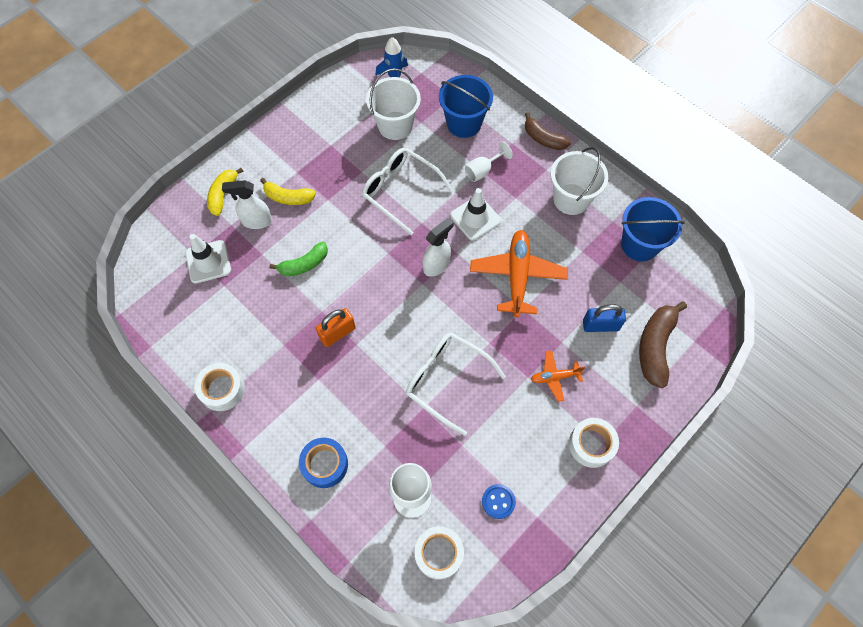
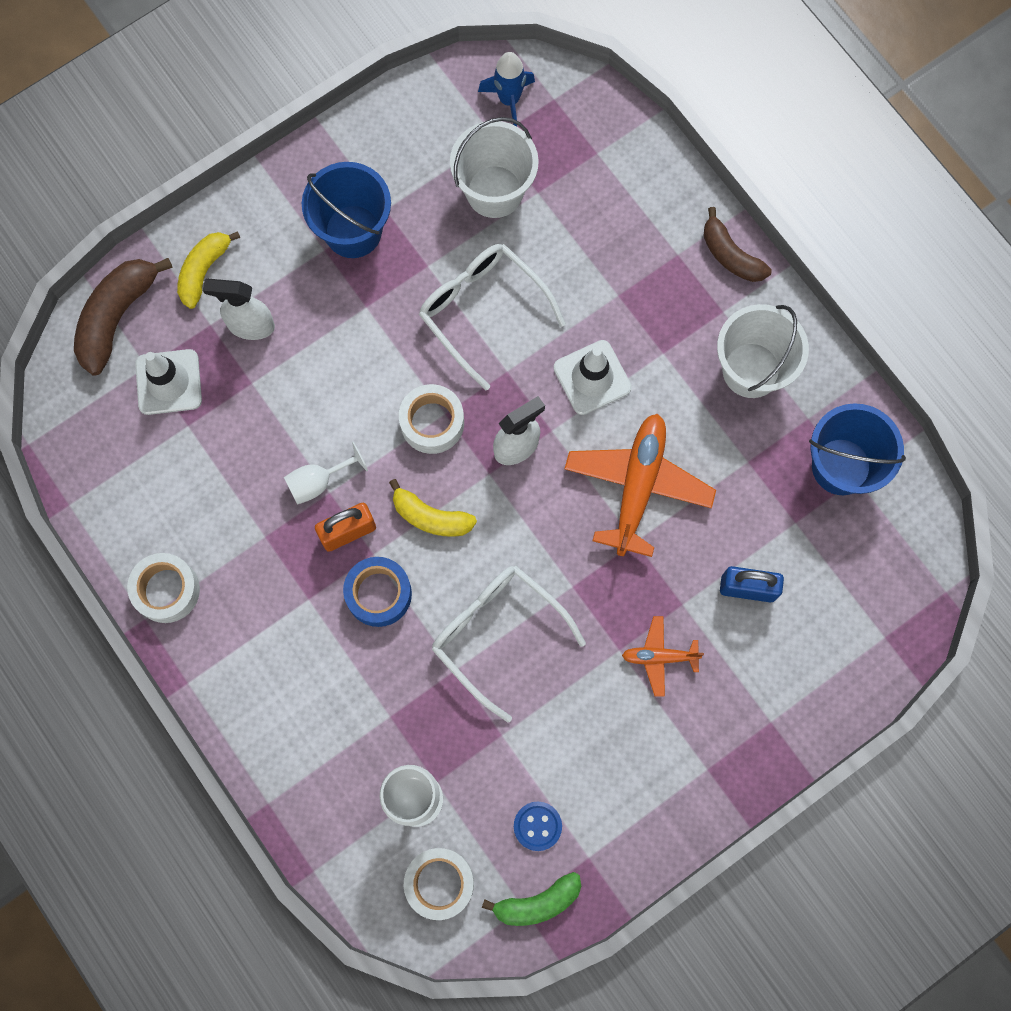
camera: 10 degrees right, 10 degrees up
(288, 197) = (305, 293): yellow banana -> yellow banana (431, 517)
(304, 264) = (314, 411): green banana -> green banana (538, 902)
(325, 464) = (299, 728): blue tape -> blue tape (378, 594)
(464, 123) = (607, 206): blue bucket -> blue bucket (353, 231)
(483, 170) = (620, 296): white goblet -> white goblet (318, 482)
(591, 444) = (690, 768): white tape -> white tape (432, 423)
(655, 347) = (822, 636): brown banana -> brown banana (117, 317)

